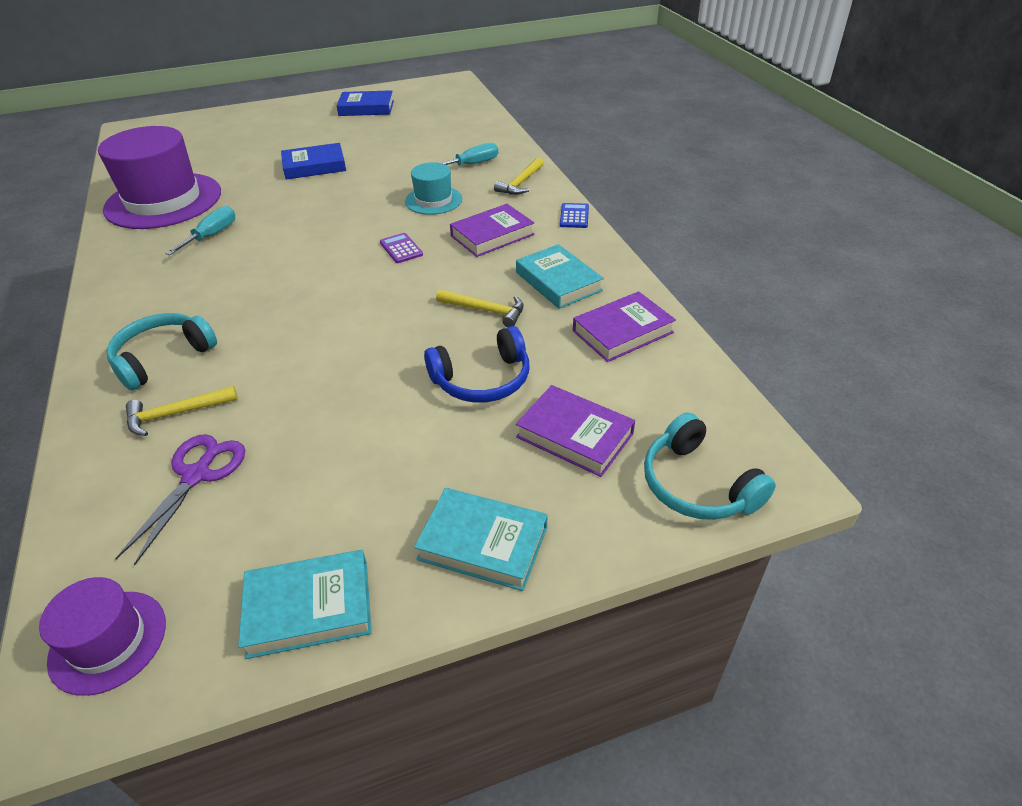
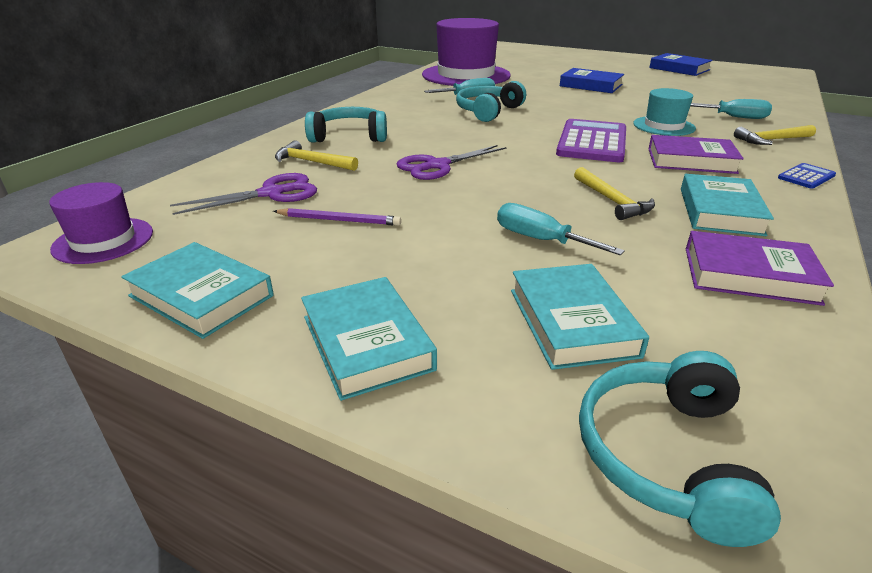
camera: 45 degrees right, 10 degrees down
(262, 250) = (488, 111): none -> turquoise headphones
(308, 348) = (437, 166): none -> purple scissors
(309, 461) = (339, 220): none -> purple pencil
(401, 249) = (592, 142): purple calculator -> purple calculator, size x2.12
(482, 379) = (540, 240): blue headphones -> turquoise screwdriver
(574, 435) = (572, 322): purple book -> turquoise book

